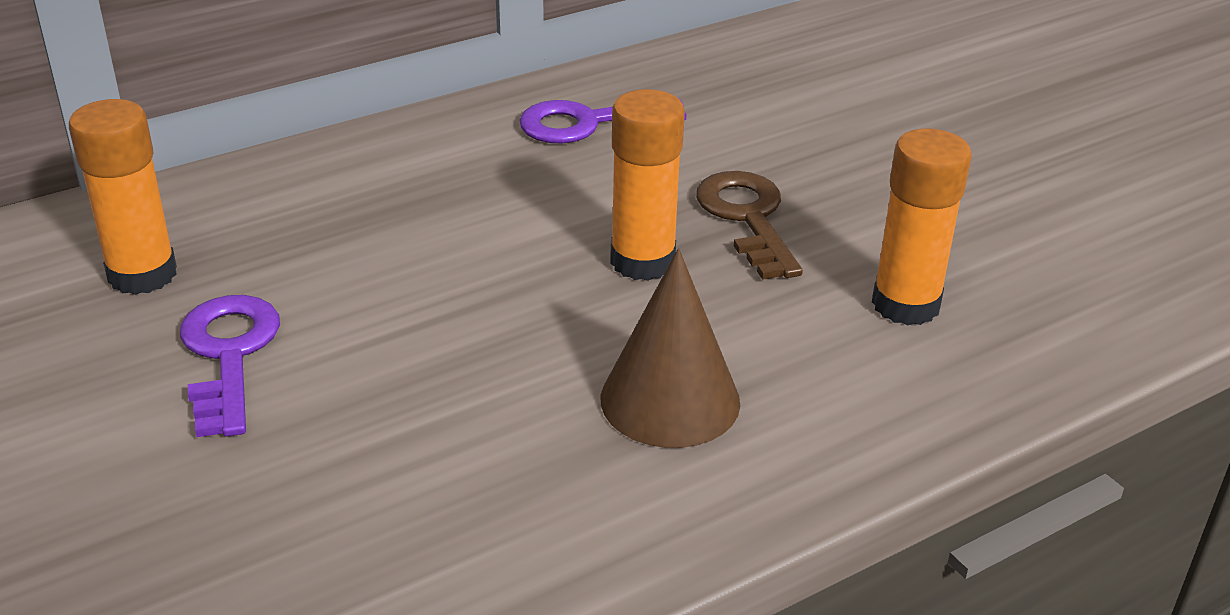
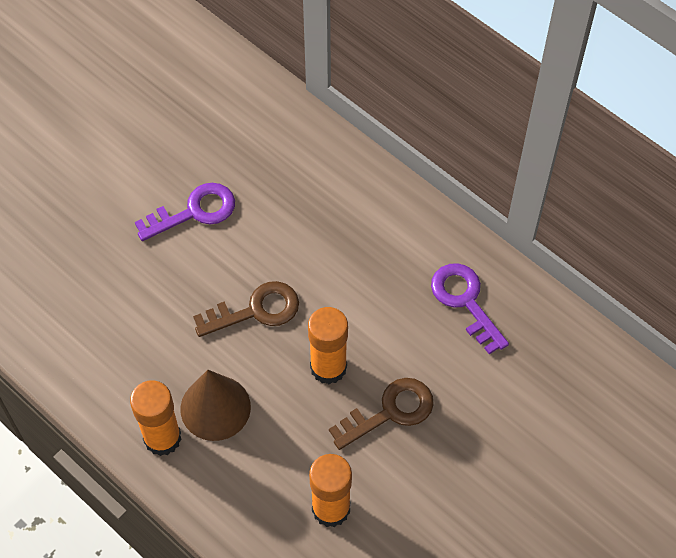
camera: 75 degrees right, 25 degrees up
(142, 274) = (243, 149): orange glue stick -> orange glue stick (162, 438)
(491, 317) = (256, 310): none -> brown key

